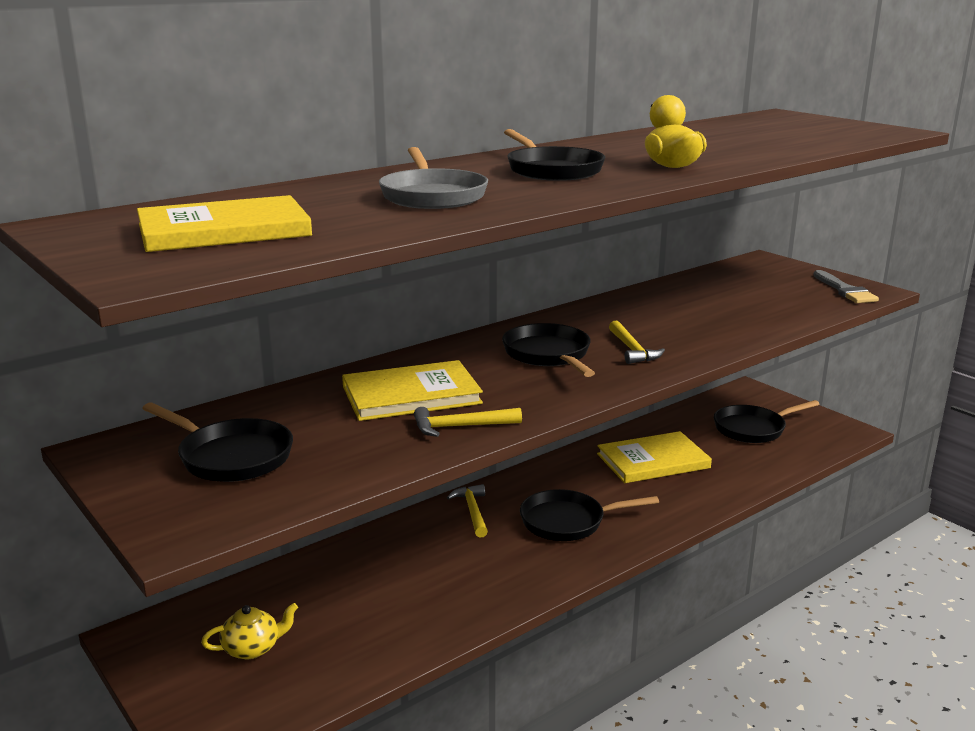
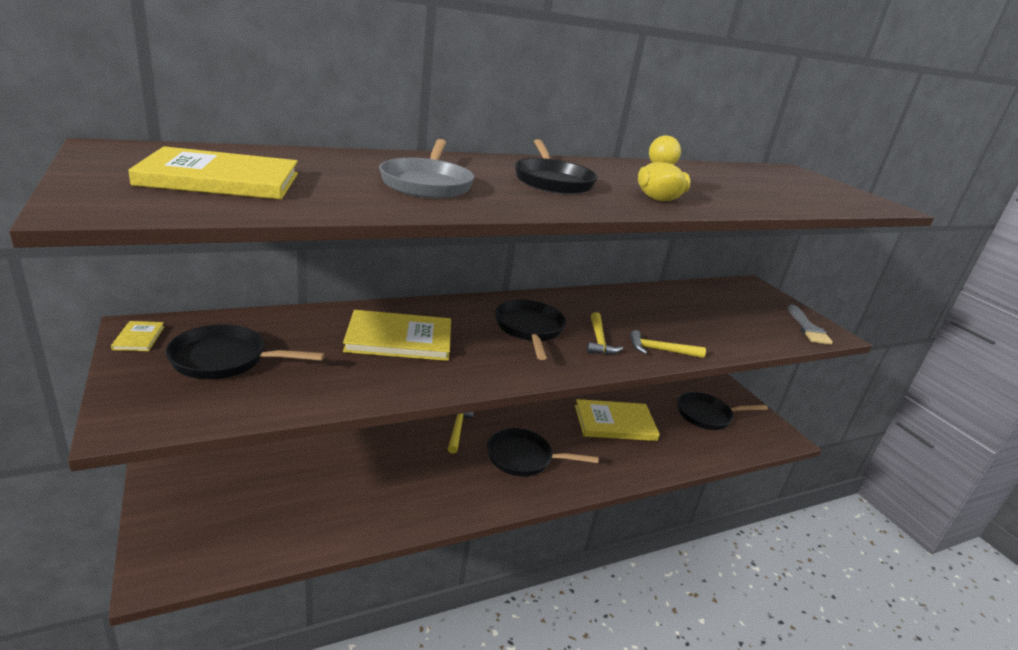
camera: 10 degrees right, 5 degrees up
(109, 458) = (139, 338): none -> yellow book
(231, 457) = (225, 360): black pan -> black pan turned 135 degrees clockwise
(253, 648) = (236, 501): yellow teapot -> none
(460, 427) = (416, 378): yellow hammer -> yellow hammer (660, 350)

